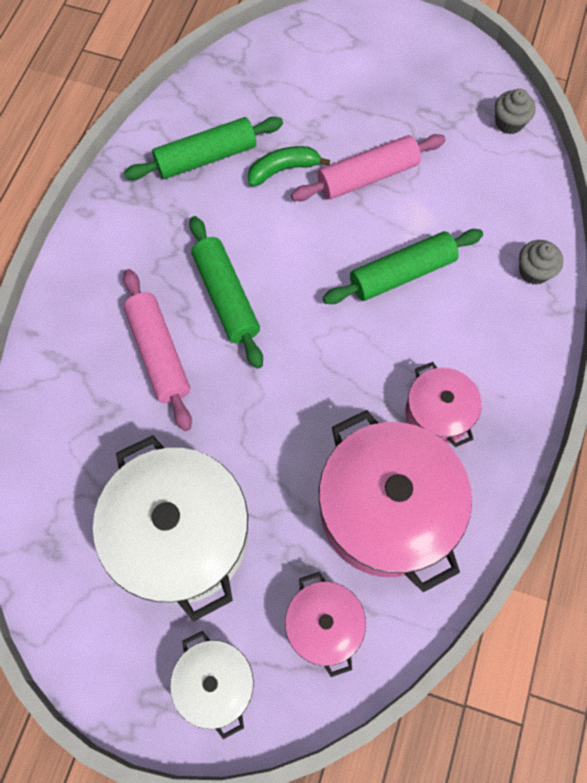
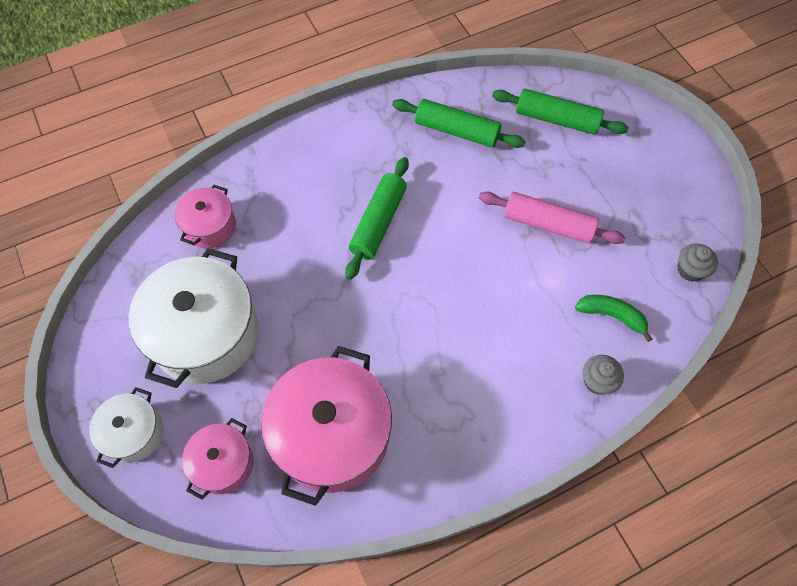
camera: 45 degrees right, 5 degrees down
(159, 353) = (305, 221): pink rolling pin -> none
(283, 170) = (497, 176): green banana -> green banana (611, 316)
(401, 273) = (503, 303): green rolling pin -> green rolling pin (556, 119)
(438, 413) = (429, 409): pink pot -> pink pot (210, 227)

